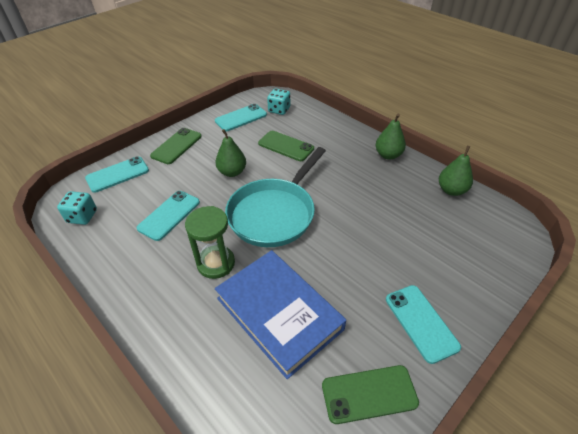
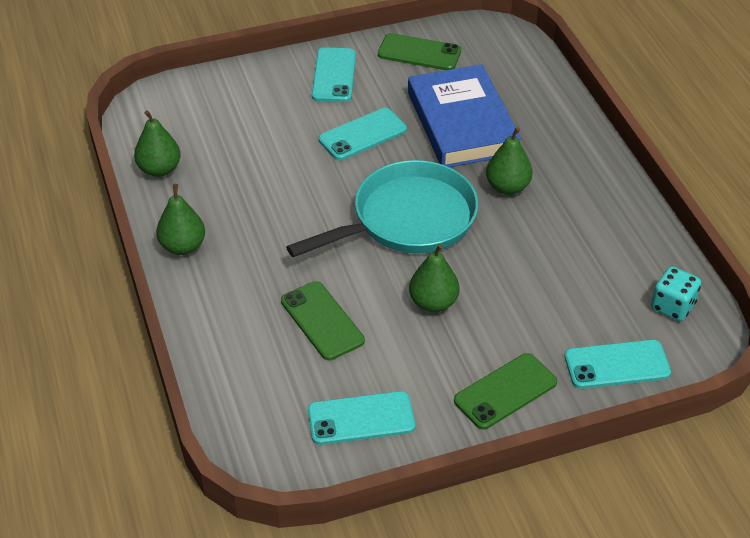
camera: 155 degrees left, 0 degrees up
(169, 215) = (548, 265): turquoise phone -> turquoise phone (362, 135)
(216, 263) = (507, 187): green hourglass -> green pear
(279, 110) = (277, 411): turquoise dice -> none

